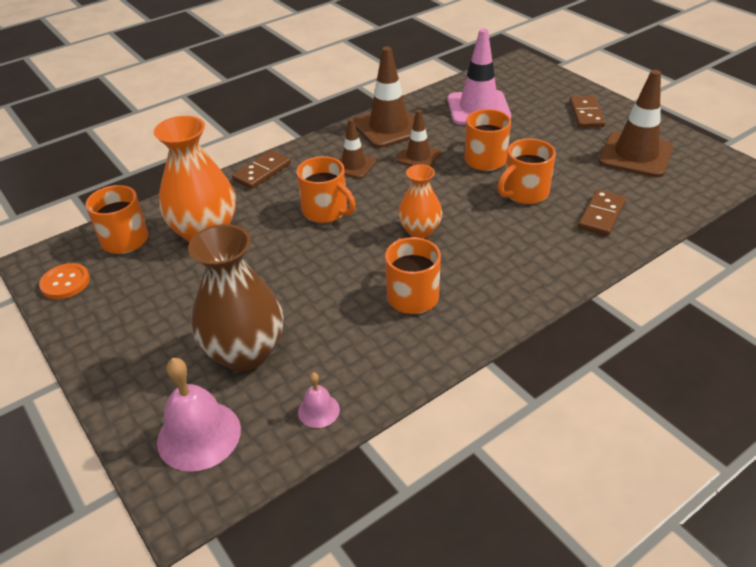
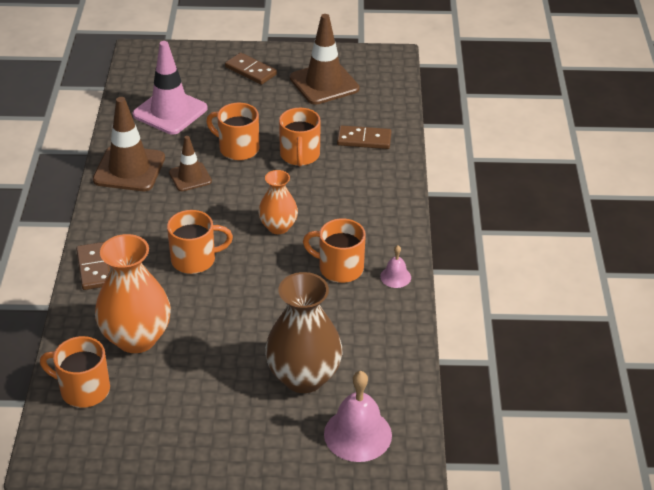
camera: 55 degrees left, 0 degrees up
(65, 282) = (100, 449): orange button -> none
(318, 410) = (395, 366): pink bell -> pink bell (395, 277)
(353, 165) = (155, 215): brown traffic cone -> none
(601, 215) = (364, 139): brown domino -> brown domino turned 60 degrees counterclockwise

